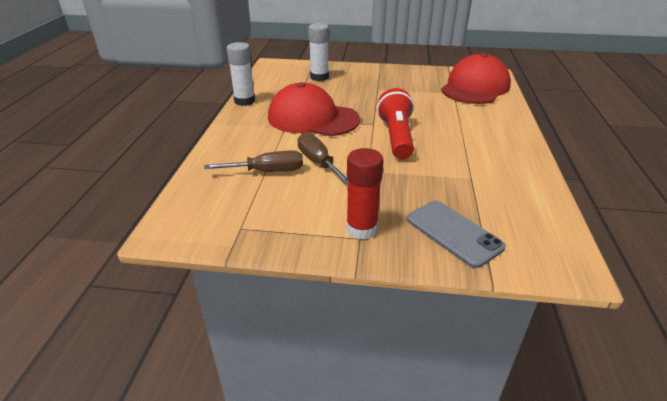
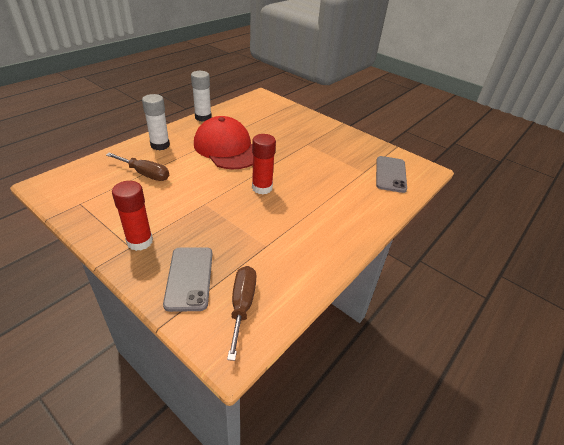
camera: 30 degrees right, 5 degrees up
(318, 162) = (183, 182): brown screwdriver -> brown screwdriver (242, 306)
(319, 77) = (278, 118): white glue stick -> white glue stick (160, 145)
(396, 137) = (262, 188): red flashlight -> red glue stick
(475, 87) = (390, 174): red cap -> grey phone

